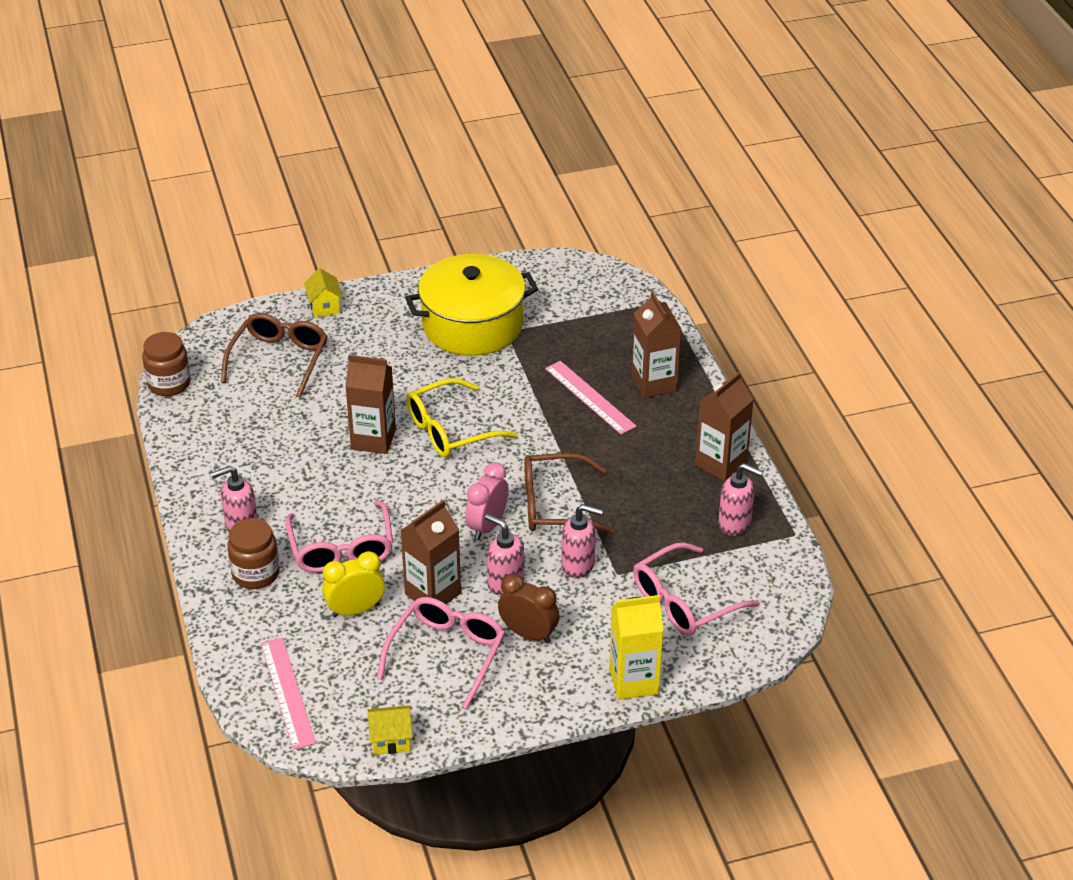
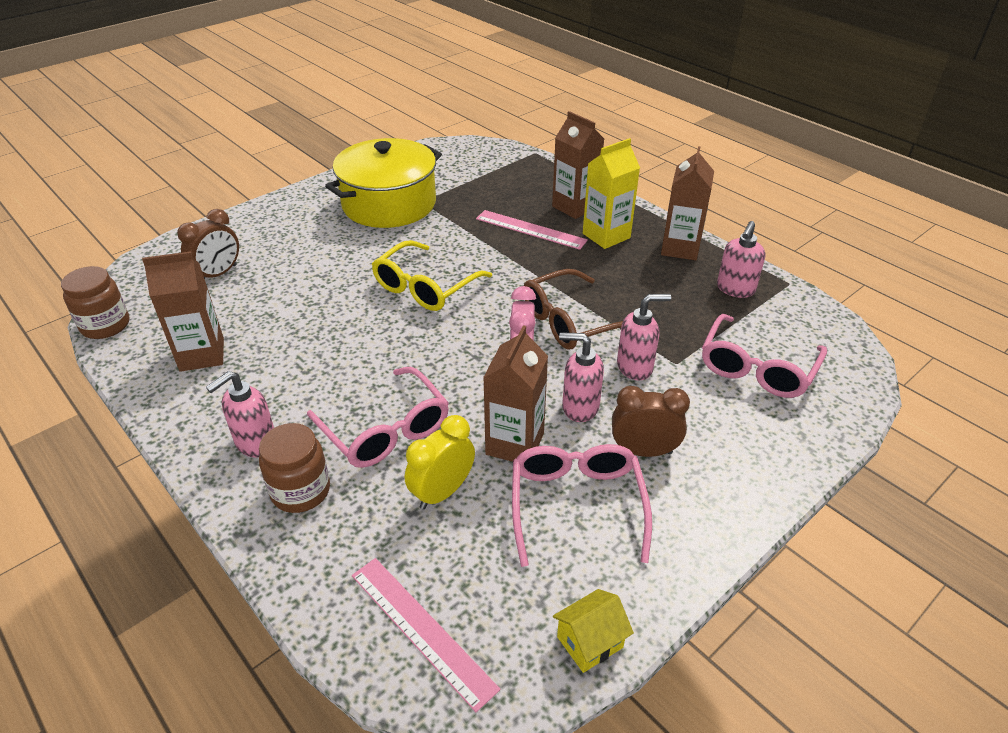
camera: 25 degrees left, 0 degrees up
(279, 359) = (218, 274): brown glasses -> brown clock
(324, 306) = (241, 222): yellow house -> none
(373, 439) = (355, 316): brown carton -> brown carton (202, 355)
(634, 681) = (784, 462): yellow carton -> yellow carton (606, 236)
(735, 523) = (735, 289): pink soap dispenser -> pink soap dispenser turned 120 degrees clockwise

